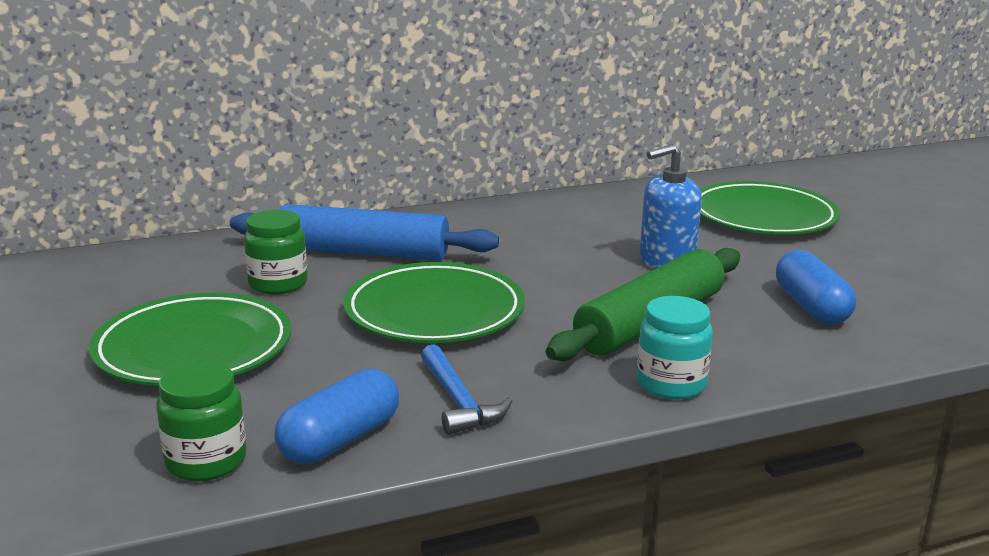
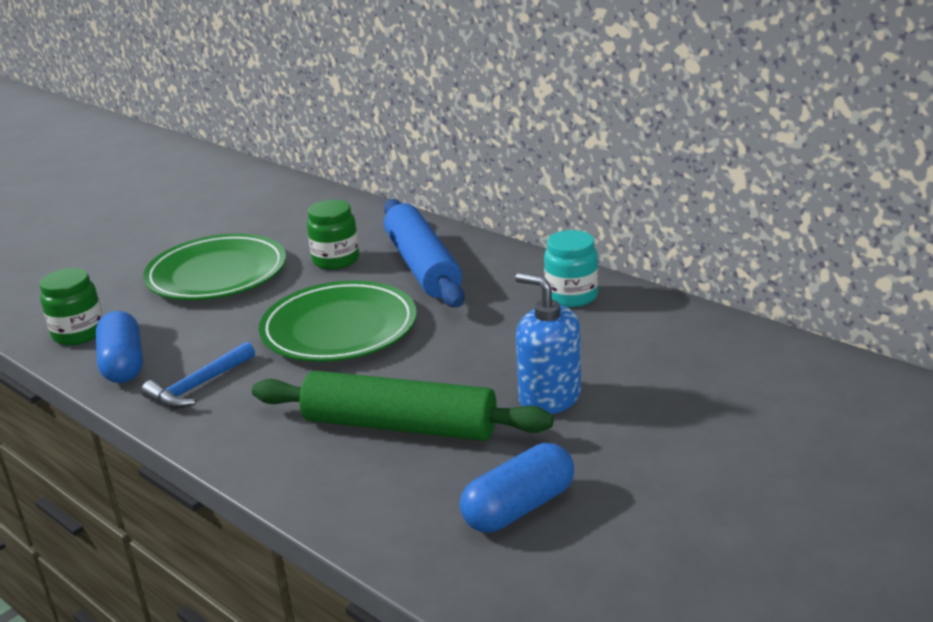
camera: 65 degrees right, 5 degrees up
(340, 440) = (123, 364): blue capsule -> blue capsule turned 60 degrees clockwise
(671, 384) = (284, 467): turquoise jar -> turquoise jar (571, 296)
(762, 216) = (757, 421): green plate -> none

